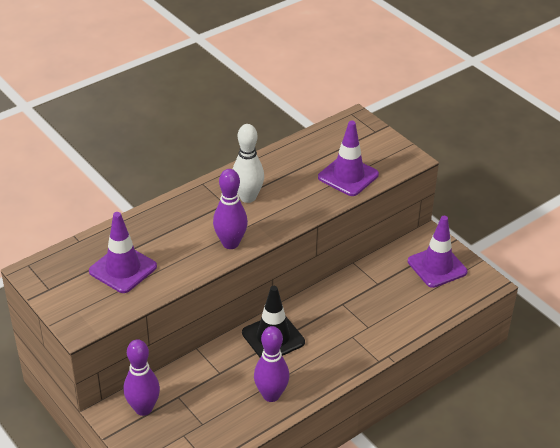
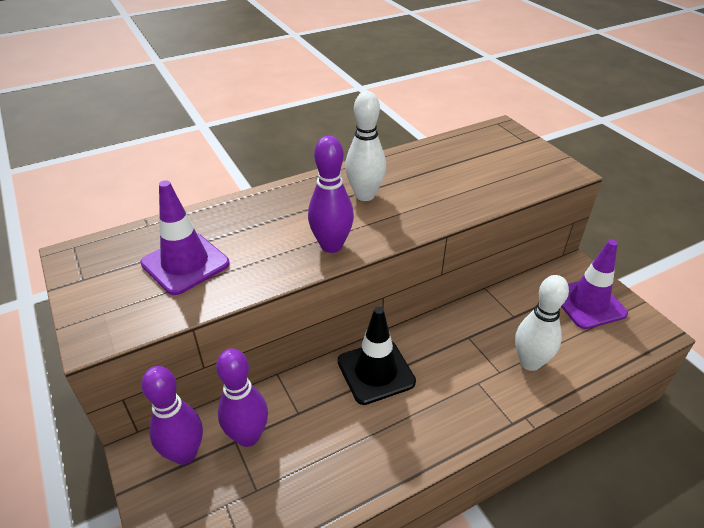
camera: 10 degrees right, 0 degrees up
(271, 395) = (359, 456): purple bowling pin -> purple bowling pin (248, 436)
(348, 176) = (490, 183): purple traffic cone -> none
(391, 317) = (530, 362): none -> white bowling pin

